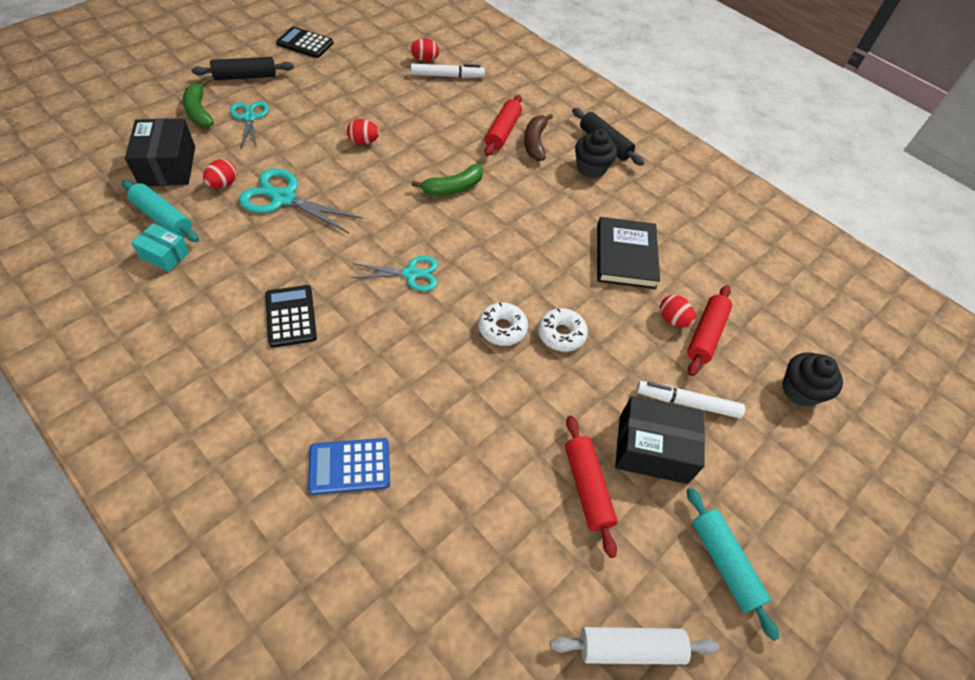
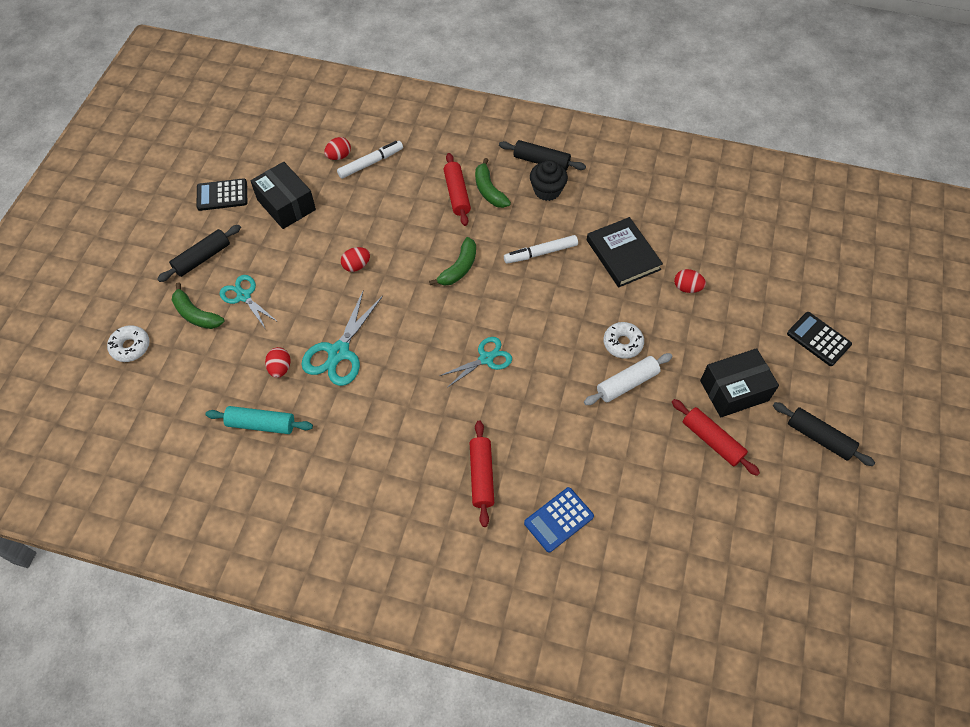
camera: 25 degrees left, 5 degrees up
(164, 255) = (292, 453): turquoise box -> none
(168, 166) = (220, 378): black box -> black box (286, 205)
(283, 198) = (338, 352): turquoise scissors -> turquoise scissors turned 60 degrees counterclockwise
(291, 316) = (429, 442): black calculator -> black calculator (818, 339)
(502, 328) = (581, 363): white donut -> white donut (130, 347)
(535, 142) = (489, 190): brown banana -> green banana
(630, 647) = (799, 520): white rolling pin -> white rolling pin (627, 383)
(687, 403) = (734, 345): white marker -> white marker (540, 253)
(705, 335) = (715, 287): red rolling pin -> red rolling pin (481, 476)
(724, 563) = (819, 438): turquoise rolling pin -> black rolling pin
(800, 390) = (796, 293): black cupcake -> none

